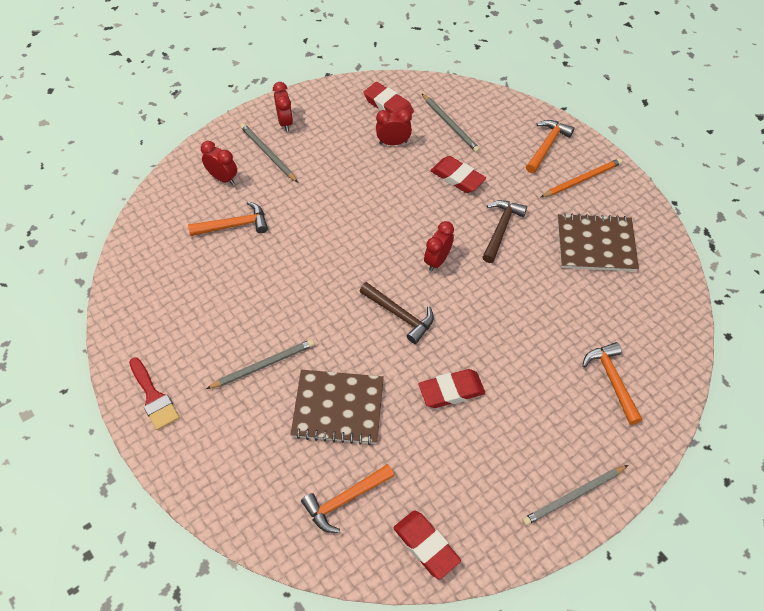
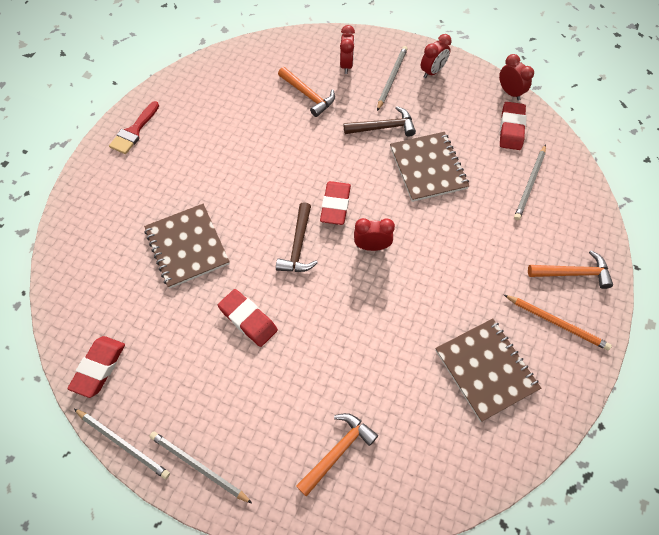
camera: 60 degrees right, 5 degrees up
(263, 365) = (197, 180): grey pencil -> grey pencil (123, 444)
(345, 500) = (112, 291): orange hammer -> none
(386, 180) = (428, 168): none -> brown notebook
(393, 142) = (473, 153): red clock -> red clock (510, 92)
(457, 178) = (473, 218): red eraser -> red eraser (335, 205)
(501, 229) = (442, 279): brown hammer -> brown hammer (383, 127)

